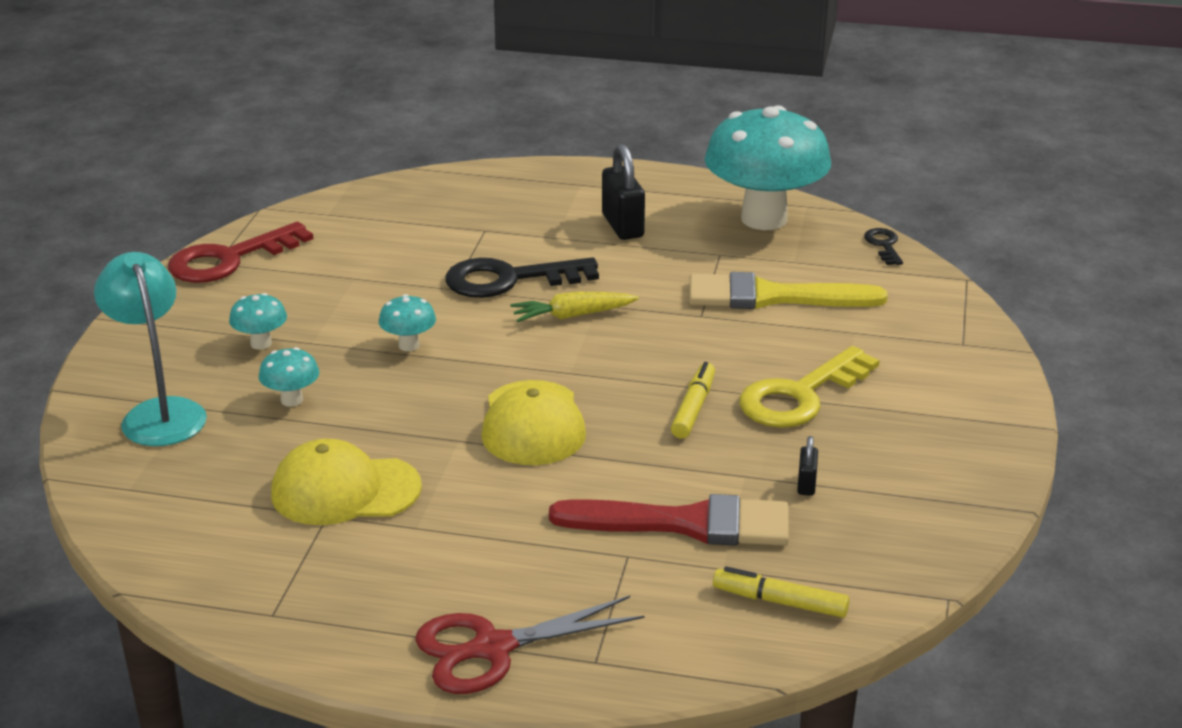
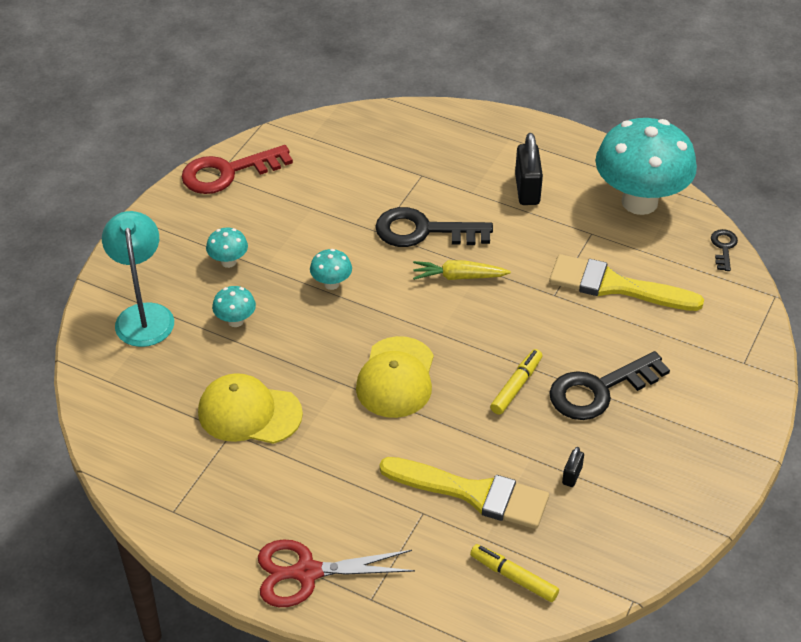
camera: 15 degrees right, 15 degrees up
(686, 524) = (473, 493): red brush -> yellow brush
(800, 395) = (599, 390): yellow key -> black key

